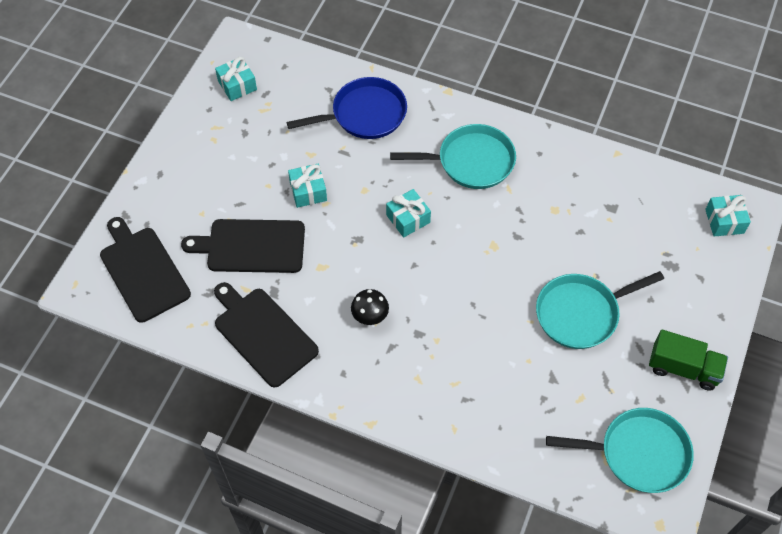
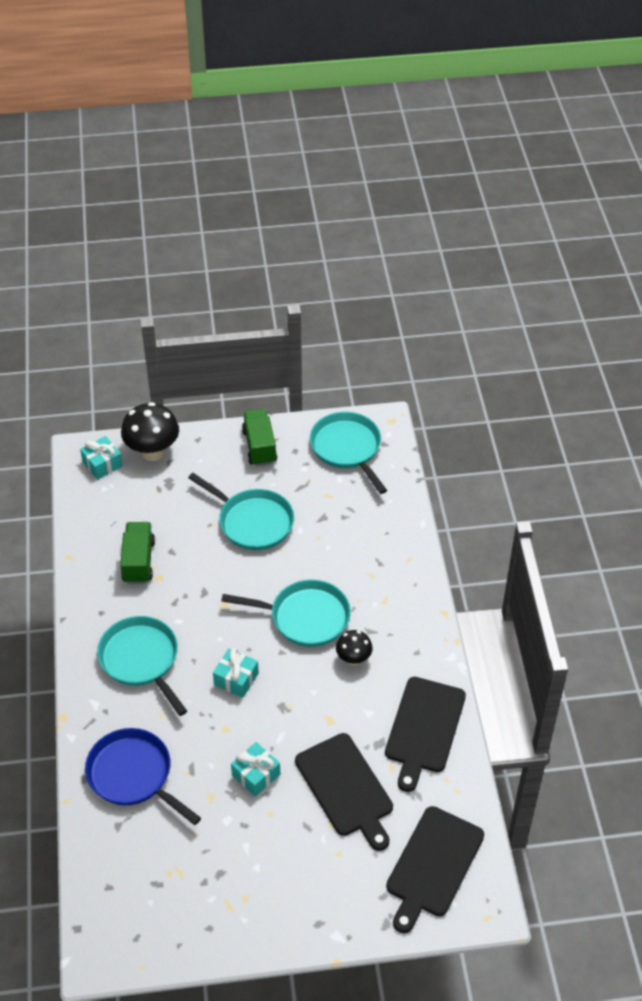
camera: 120 degrees left, 10 degrees down
(237, 85) = (161, 919): turquoise gift -> none
(440, 302) = (305, 617): none -> turquoise pan
(582, 202) = (139, 561): none -> green truck
(721, 269) = (152, 452): none -> black mushroom

